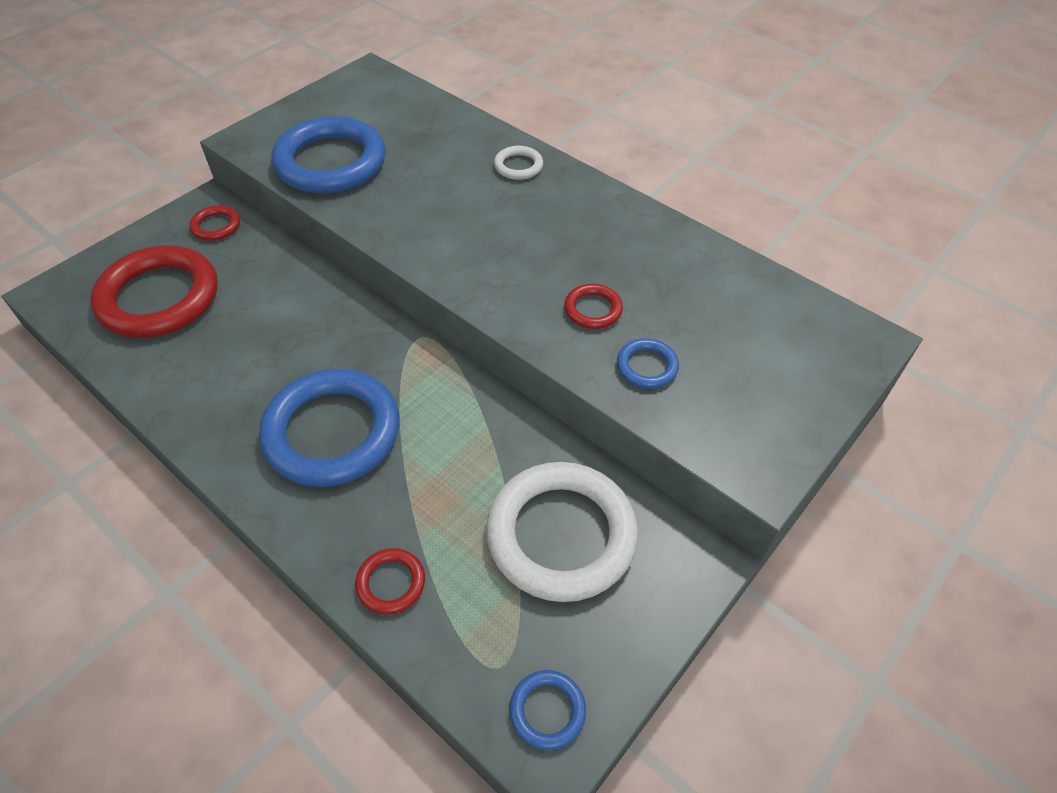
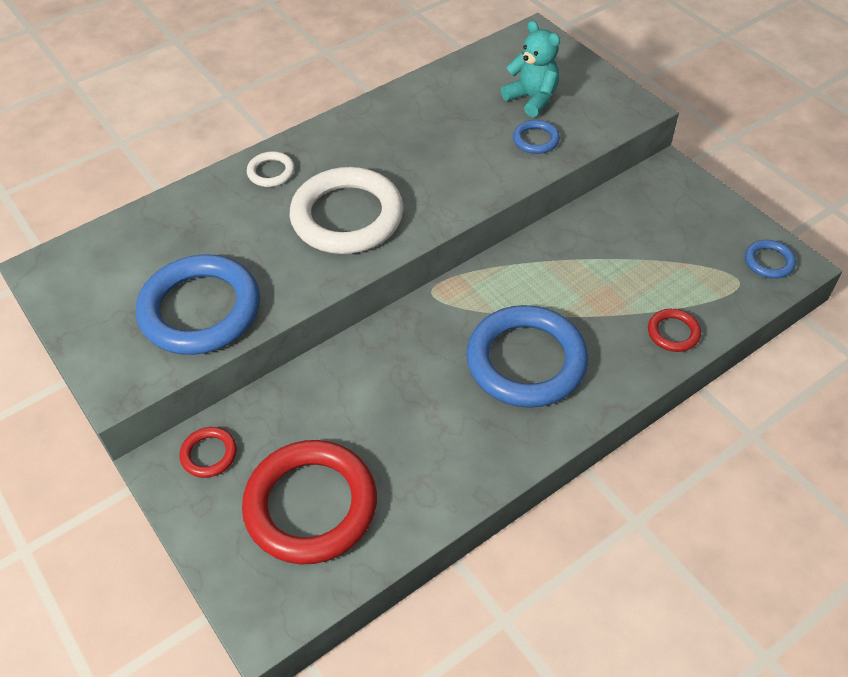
camera: 75 degrees left, 0 degrees up
(561, 535) = (643, 234): white ring -> white ring (347, 216)
(593, 309) = (470, 157): red ring -> none
(727, 353) = (532, 99): none -> turquoise teddy bear

